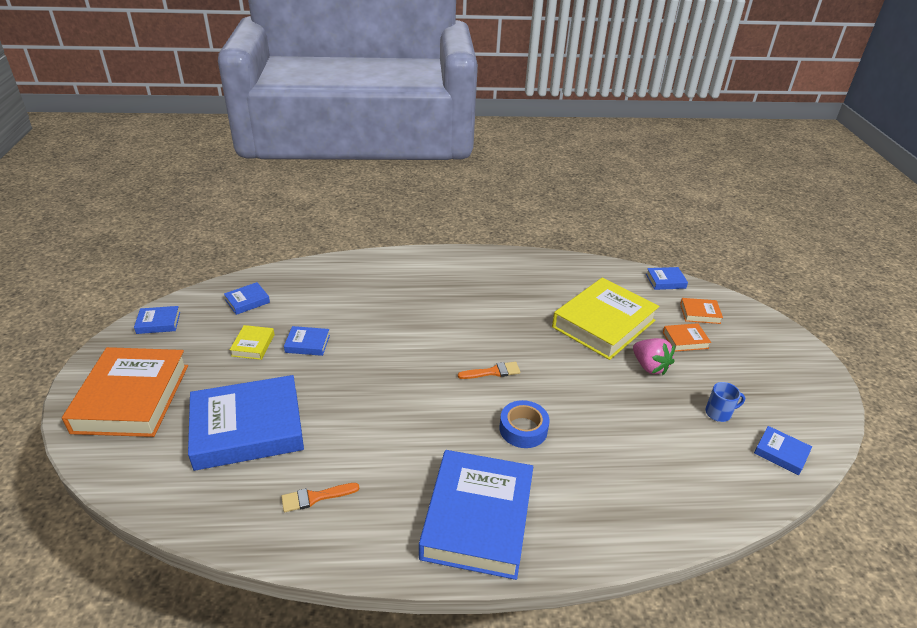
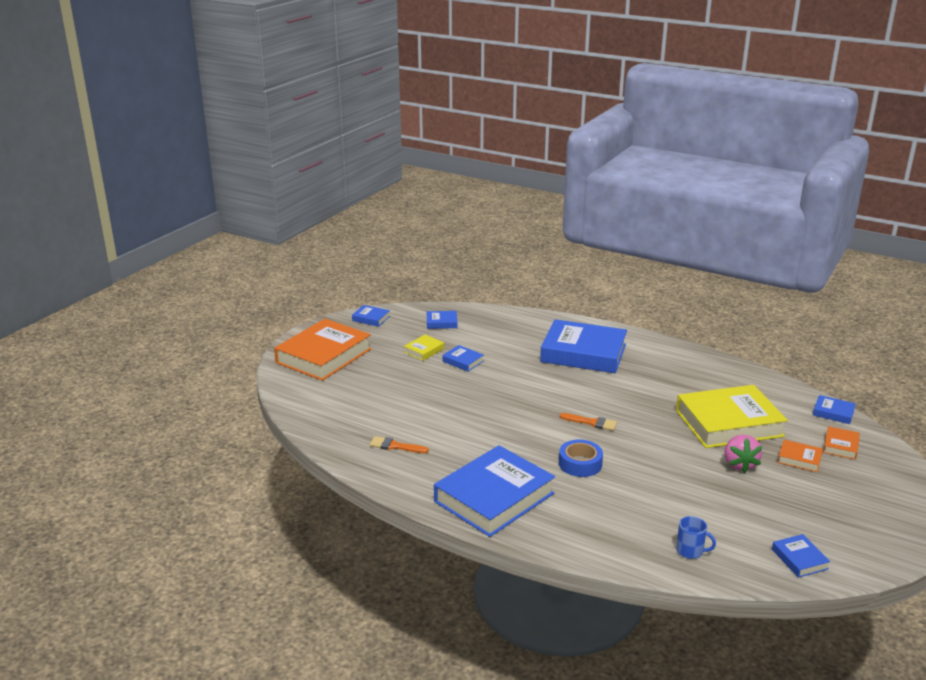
camera: 35 degrees right, 10 degrees down
(248, 428) = (382, 396): blue book -> blue book (583, 353)
(700, 313) = (840, 446): orange book -> orange book turned 75 degrees clockwise
(719, 413) = (770, 515): blue mug -> blue mug (690, 551)

